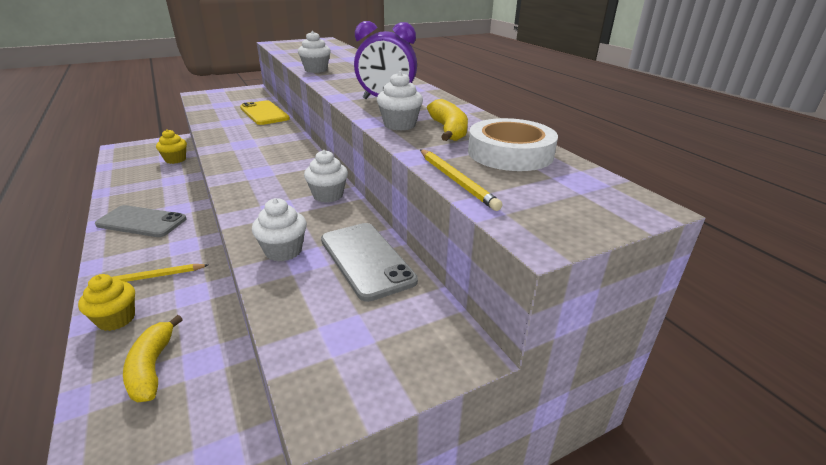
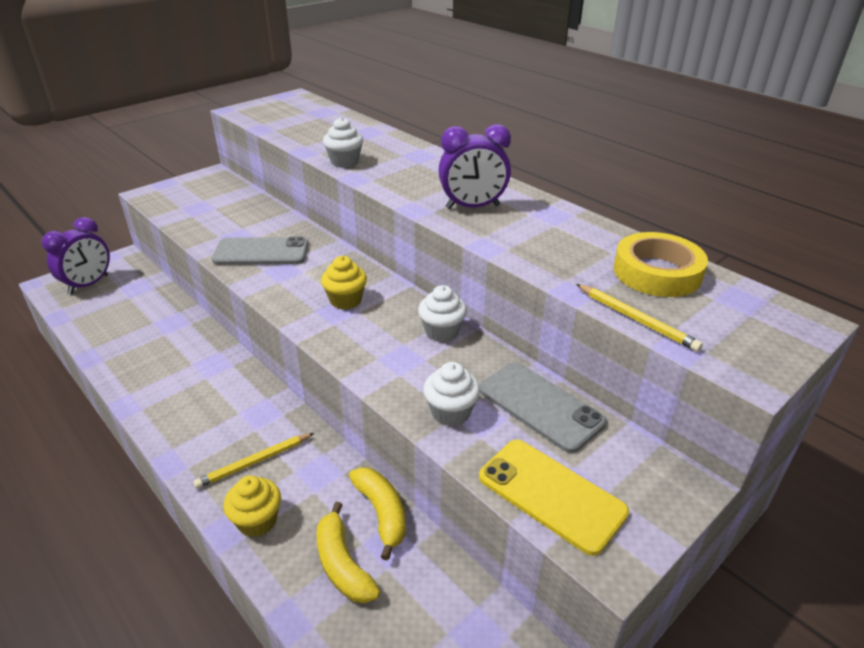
camera: 15 degrees left, 5 degrees up
(141, 151) = (89, 284): none -> purple clock
(141, 222) = (181, 391): grey phone -> grey phone (261, 252)
(175, 160) = (149, 291): yellow cupcake -> yellow cupcake (345, 300)
(264, 113) = (267, 216): yellow phone -> yellow phone (551, 494)
(399, 125) = (521, 247): white cupcake -> none
(448, 130) = (575, 248): yellow banana -> yellow banana (382, 513)
(510, 153) = (657, 272): white tape -> yellow tape

